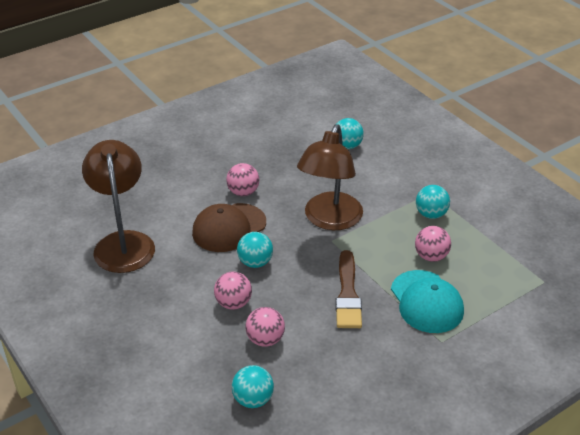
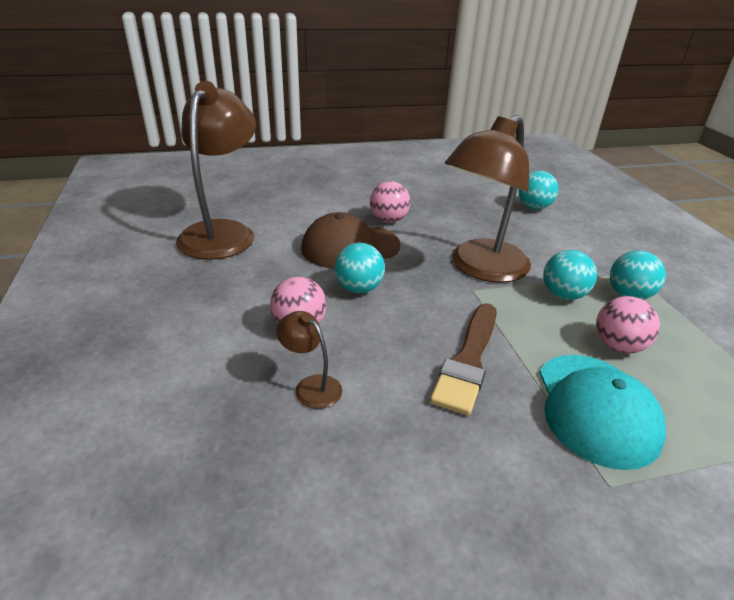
camera: 20 degrees right, 5 degrees down
(253, 399) = (230, 475): turquoise ball -> turquoise ball (563, 295)
(265, 339) = (311, 386): pink ball -> brown lamp

